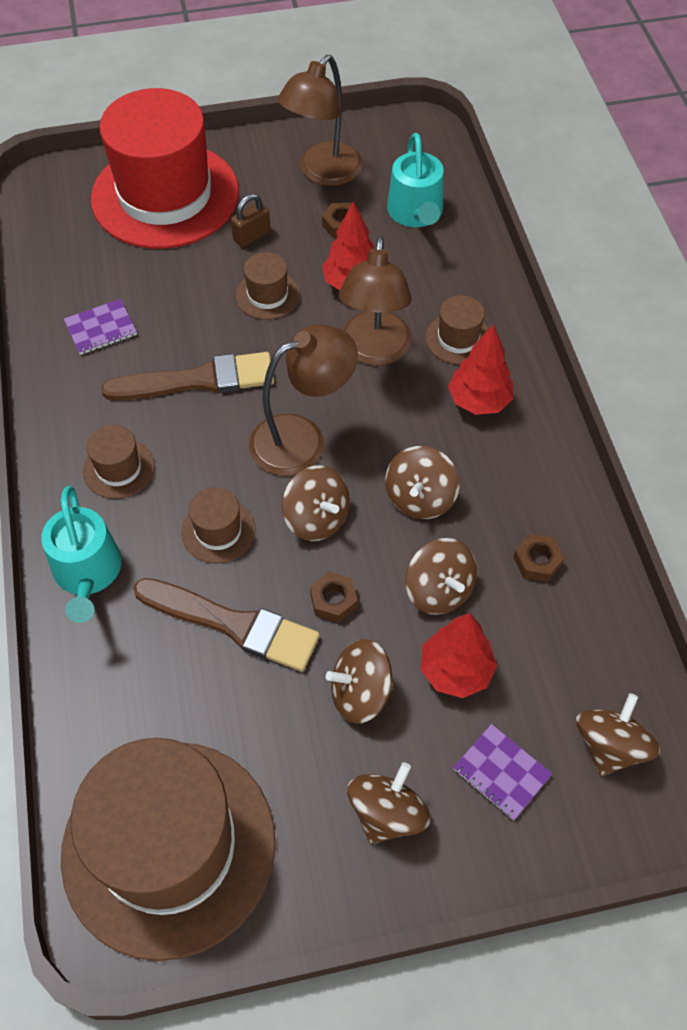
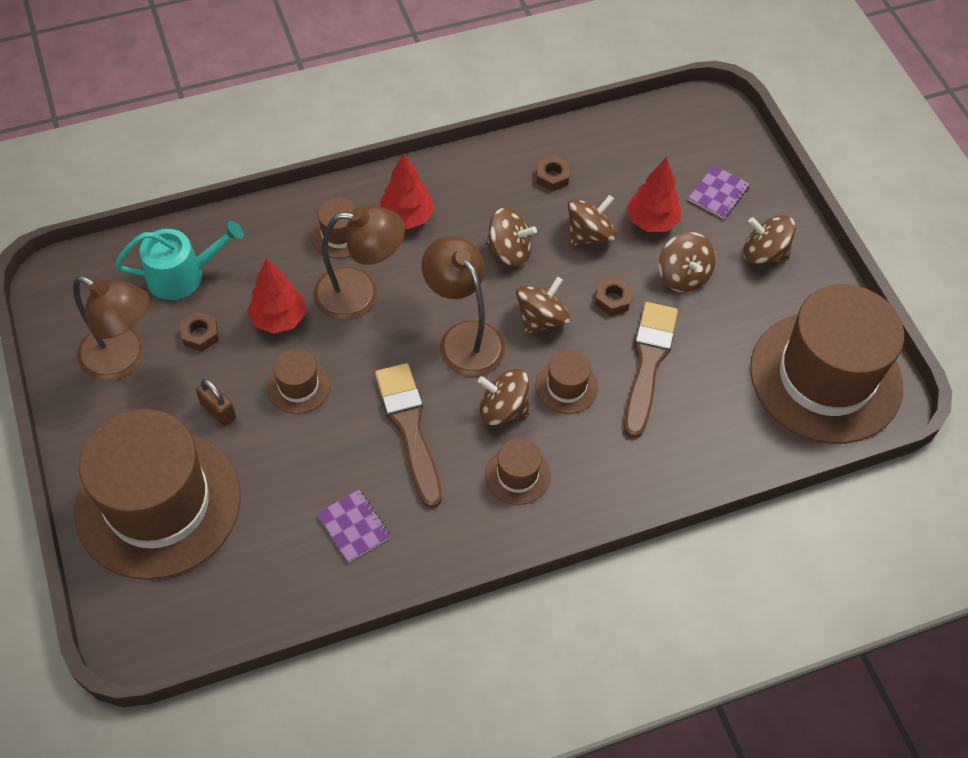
camera: 100 degrees left, 0 degrees up
(88, 572) = (625, 477): turquoise watering can -> none
(165, 195) = (158, 503): red hat -> brown hat
(610, 746) = (684, 137): brown spinning top -> brown spinning top (503, 409)

